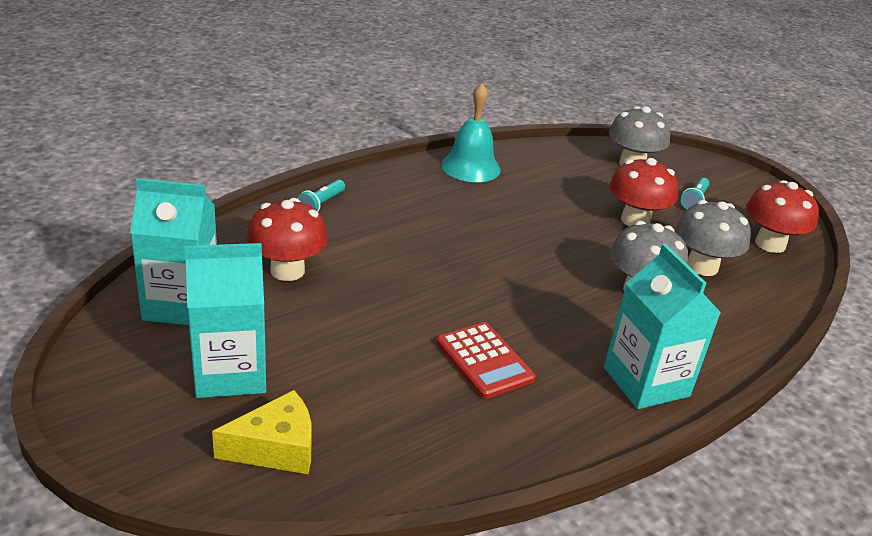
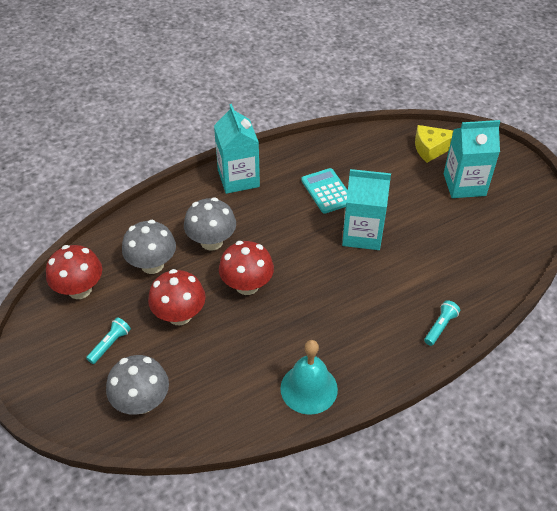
camera: 170 degrees left, 15 degrees up
(181, 305) = (507, 228): turquoise carton -> turquoise carton (362, 234)
(287, 270) = (451, 256): red mushroom -> red mushroom (247, 285)
(484, 361) = (327, 191): red calculator -> turquoise calculator

